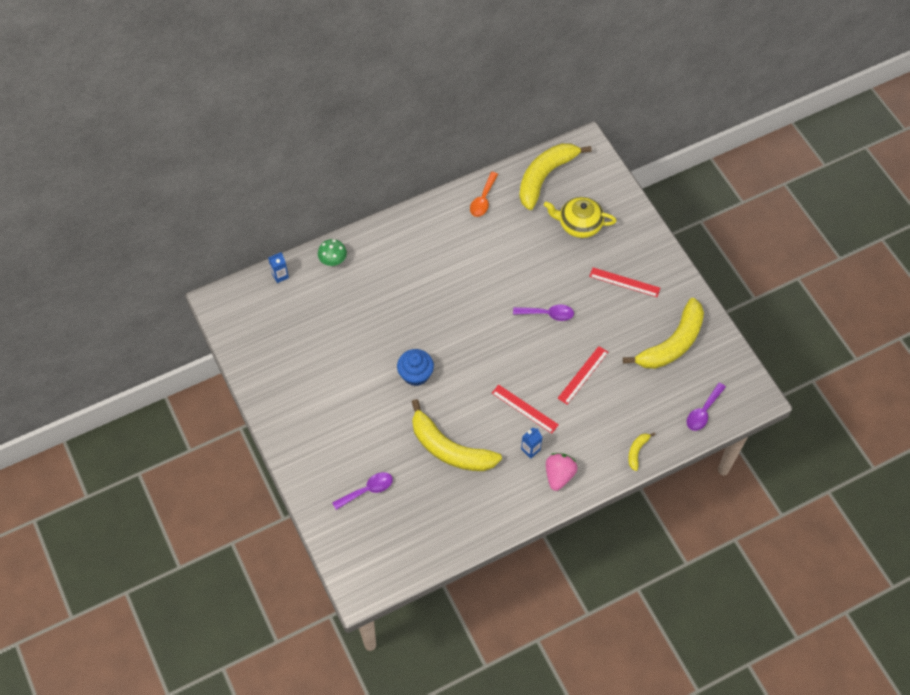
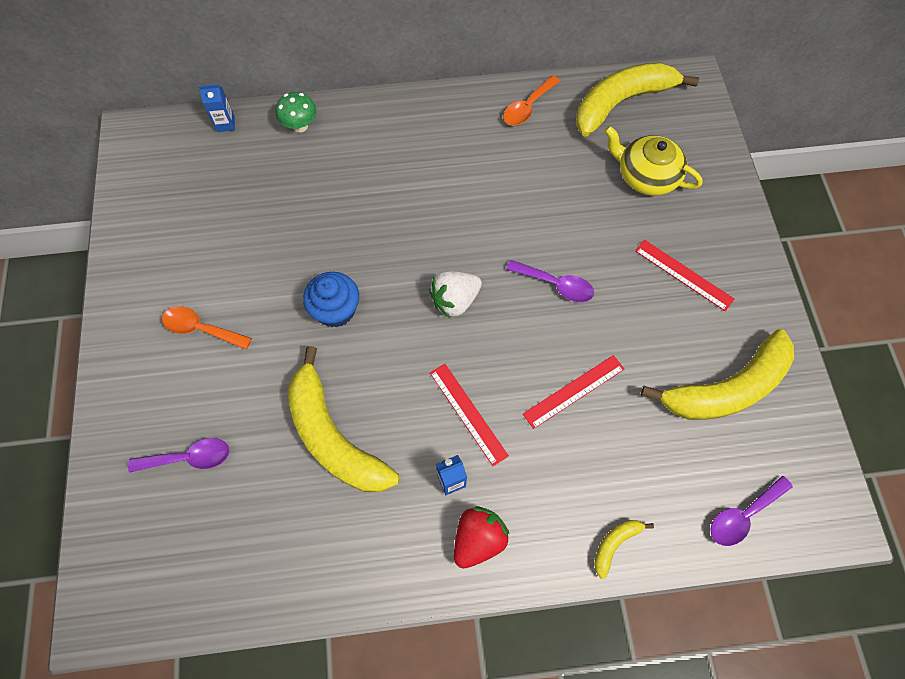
camera: 20 degrees right, 5 degrees up
(335, 414) = (201, 329): none -> orange spoon
(488, 344) = (455, 300): none -> white strawberry
(559, 475) = (478, 539): pink strawberry -> red strawberry

